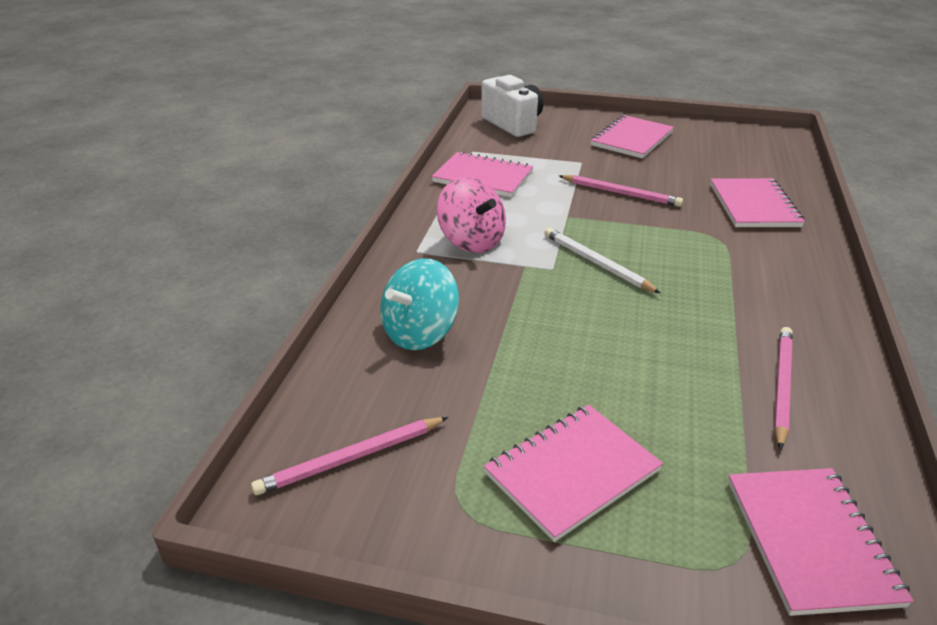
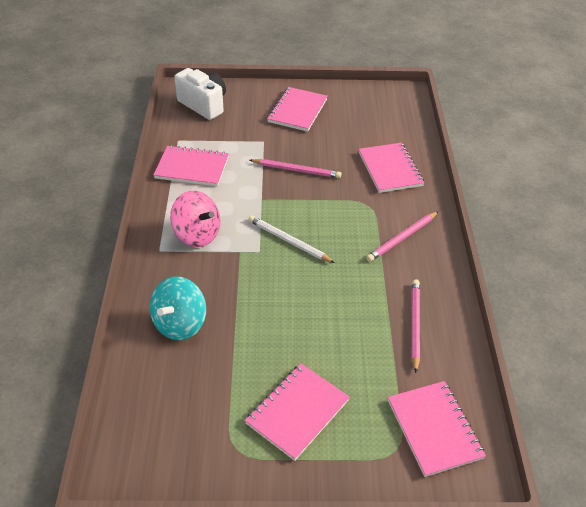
camera: 15 degrees left, 10 degrees up
(351, 458) = (160, 430): pink pencil -> pink pencil (402, 238)

